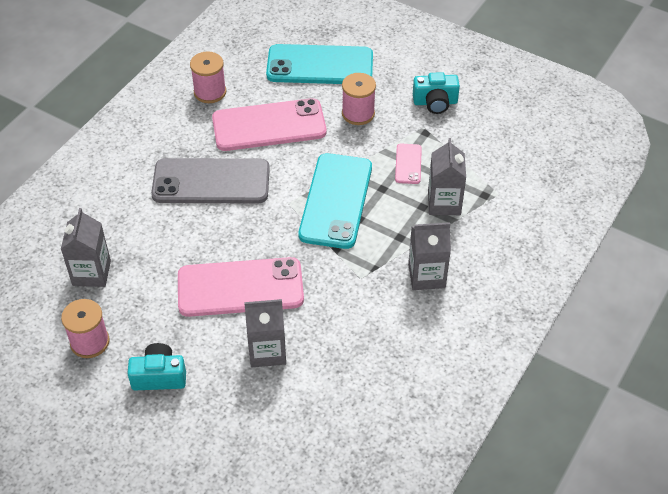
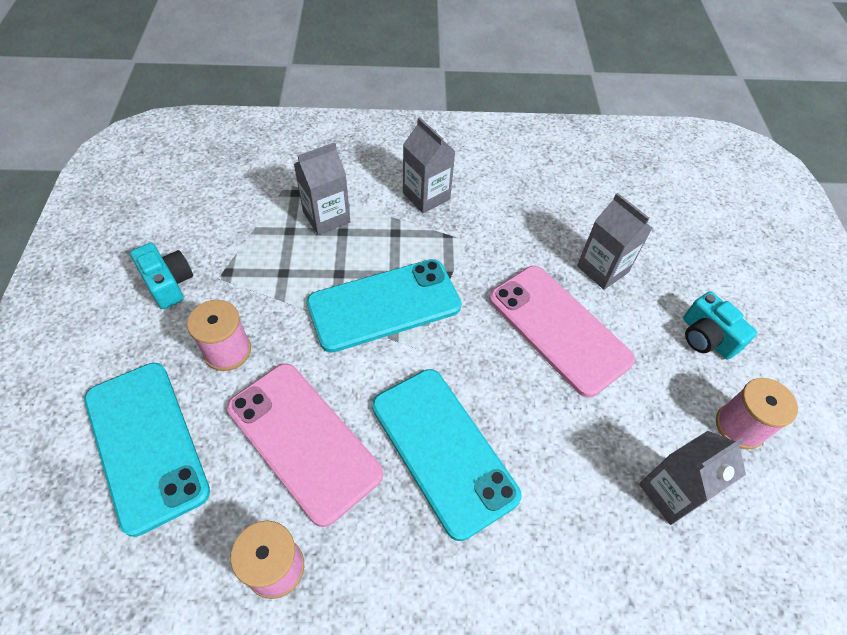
camera: 125 degrees left, 5 degrees up
(211, 182) = (443, 450): grey phone -> turquoise phone
(408, 164) = (287, 267): pink phone -> none

